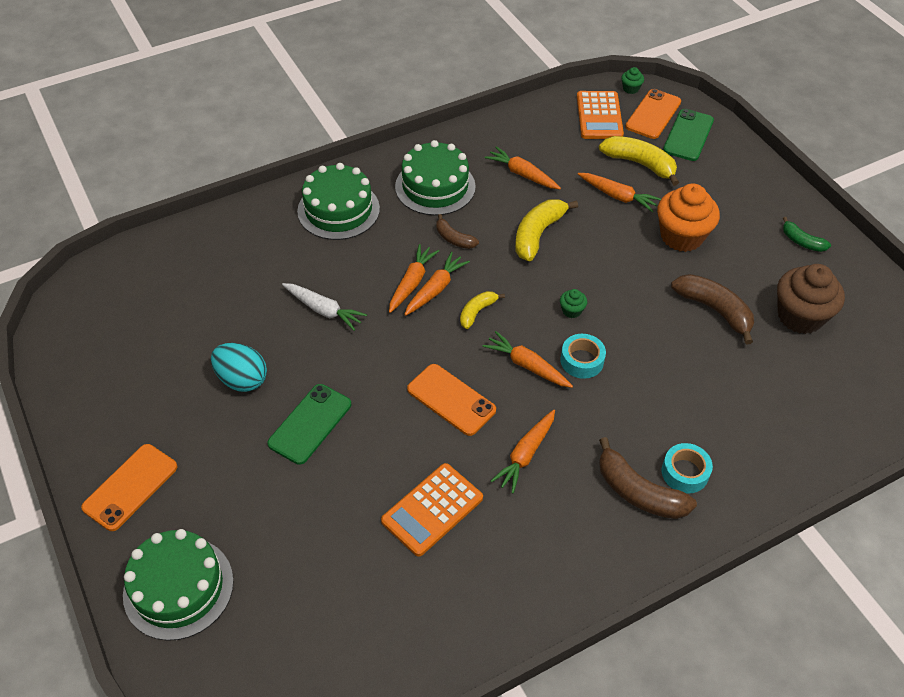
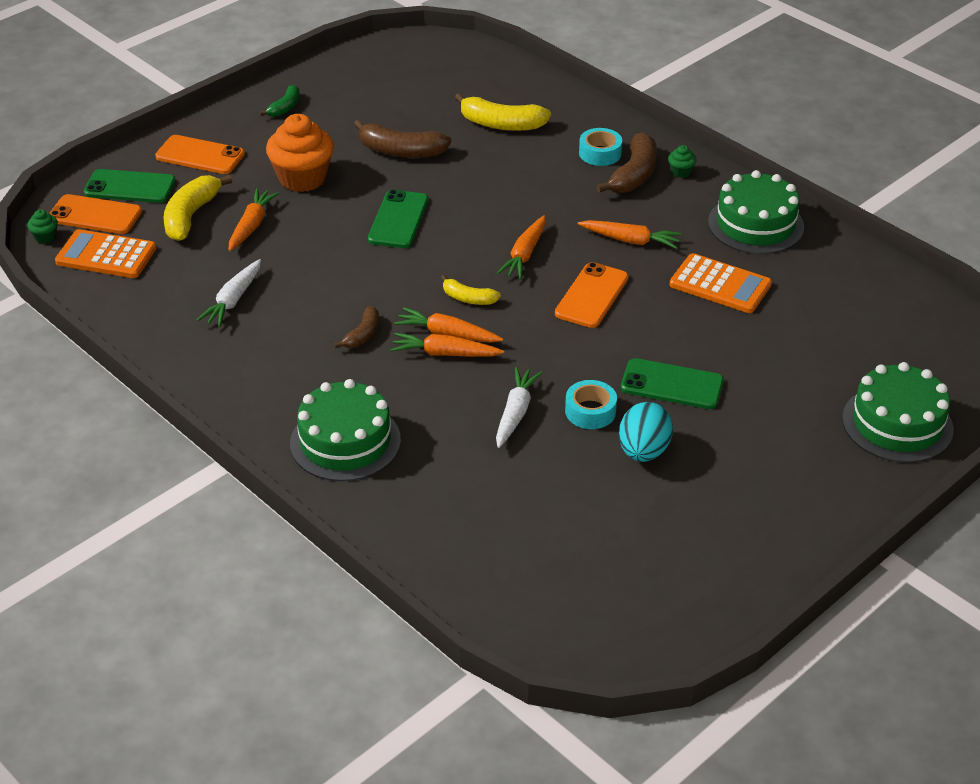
camera: 105 degrees left, 10 degrees down
(130, 487) = (820, 495): orange phone -> orange phone (200, 155)
(435, 186) = (276, 367): green cake -> green cake (755, 224)
(522, 174) = (233, 300): orange carrot -> white carrot
(538, 234) = (333, 274): yellow banana -> yellow banana (501, 124)
(571, 311) = (439, 236): green cupcake -> green cupcake (681, 172)
(582, 361) = (502, 222): turquoise tape -> turquoise tape (590, 411)
(599, 116) = (106, 255): orange calculator -> orange calculator turned 150 degrees counterclockwise
(603, 288) = (398, 220): none -> green phone
(714, 310) = (401, 151): brown banana -> brown banana turned 105 degrees counterclockwise
(800, 316) = (388, 105): brown cupcake -> none

